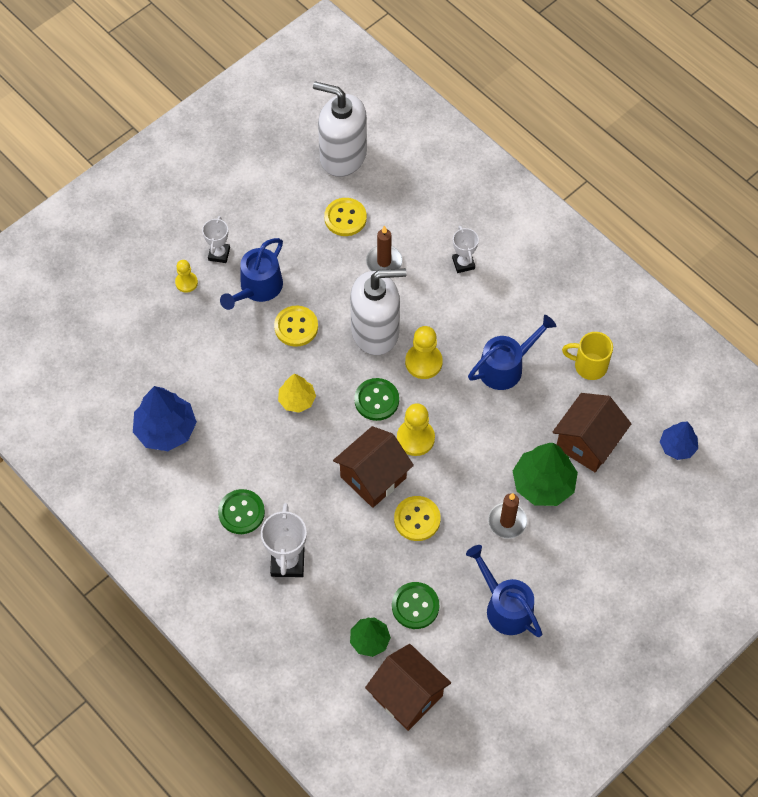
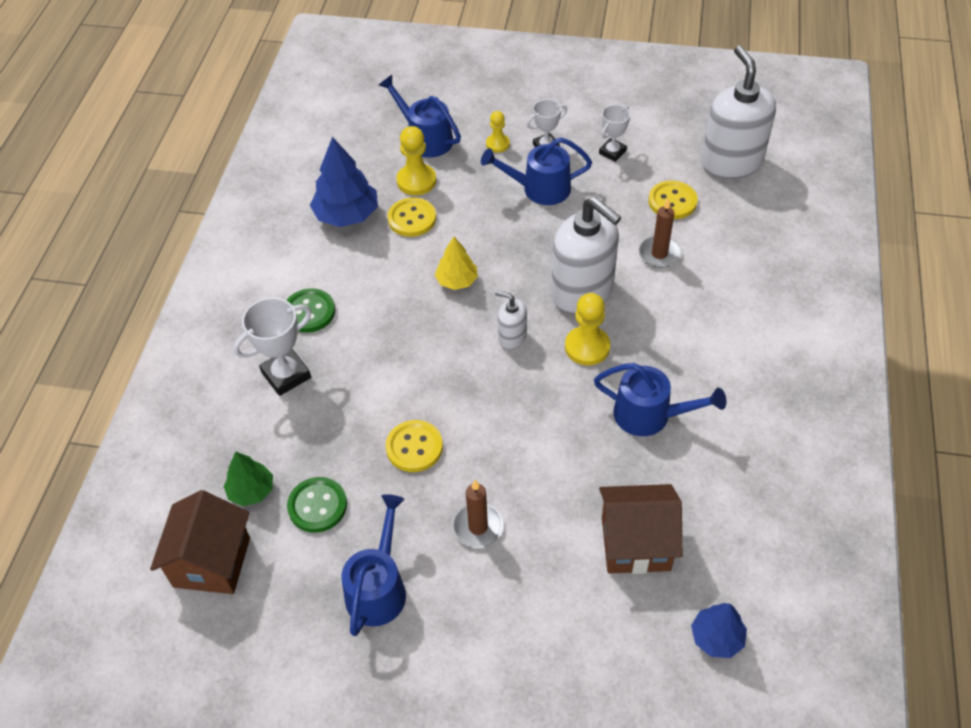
camera: 55 degrees right, 10 degrees down
(133, 325) = (425, 138): none -> blue watering can
(296, 327) = (528, 236): yellow button -> yellow button (412, 219)
(373, 477) = (429, 384): brown house -> none
(376, 400) = (512, 337): green button -> white soap dispenser
(415, 438) = (500, 391): yellow pawn -> yellow pawn (416, 181)
(463, 263) = (723, 311): white trophy -> white trophy (612, 152)
(543, 483) = (550, 532): green tree -> none
(589, 366) = (726, 487): yellow mug -> none

